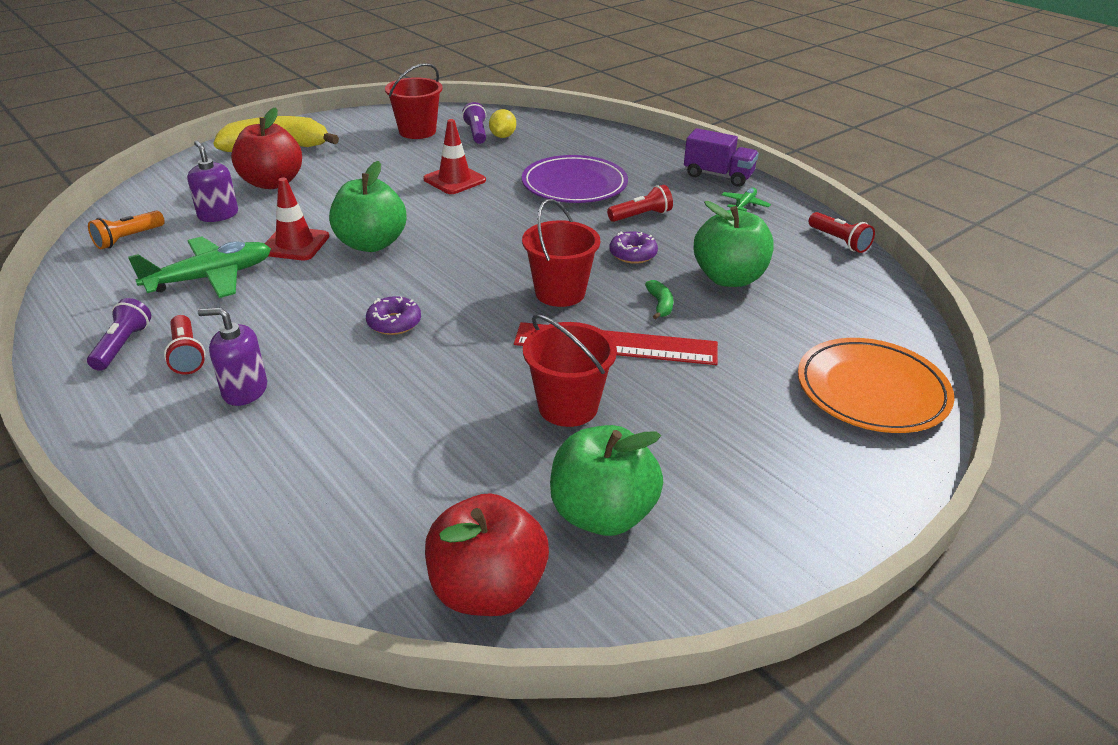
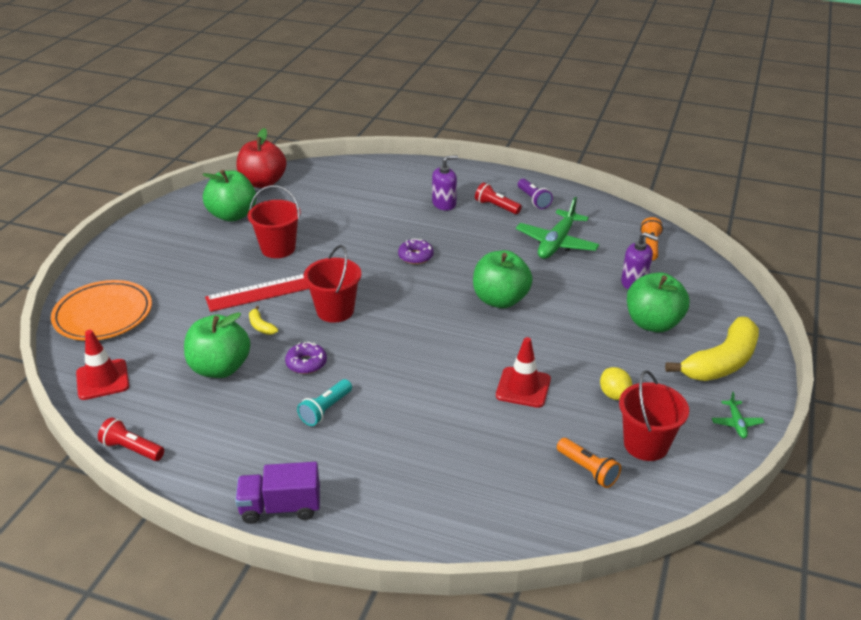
camera: 150 degrees right, 0 degrees up
(272, 183) = (653, 323): red apple -> green apple
(295, 244) = (547, 281): red traffic cone -> red traffic cone (102, 380)
(476, 133) = (588, 470): purple flashlight -> orange flashlight
(502, 136) = (556, 477): yellow lemon -> yellow lemon (614, 394)
(574, 185) = (414, 427): purple plate -> none
(641, 216) = (325, 410): red flashlight -> turquoise flashlight
(660, 305) = (261, 326): green banana -> yellow banana
(744, 204) = (235, 467): green plane -> green plane (736, 423)

